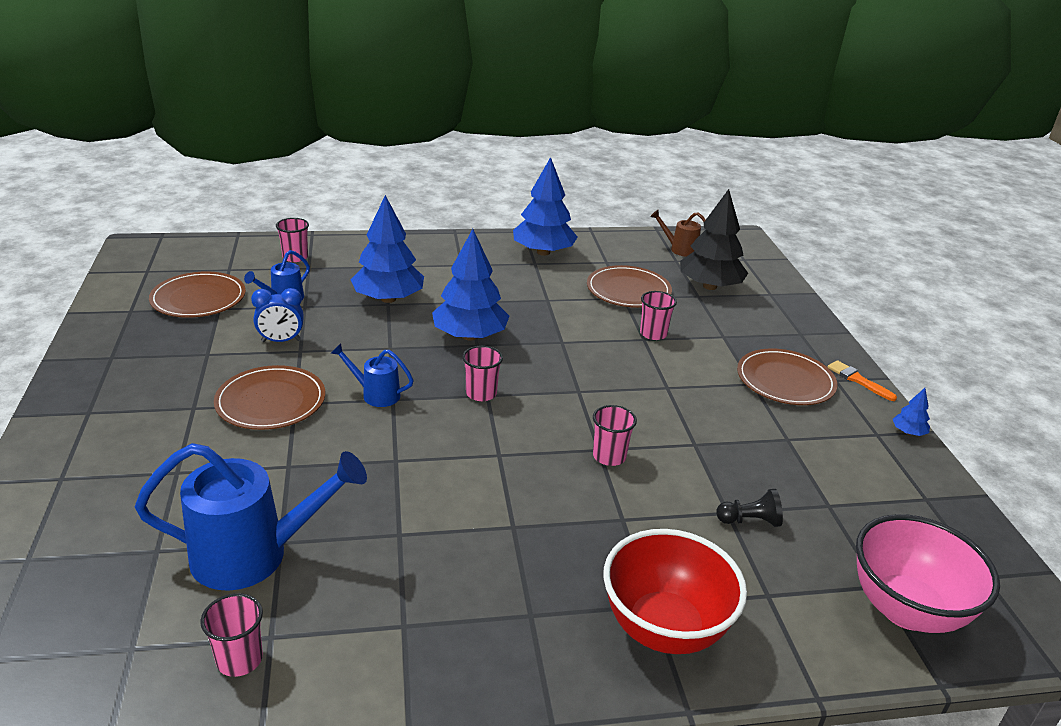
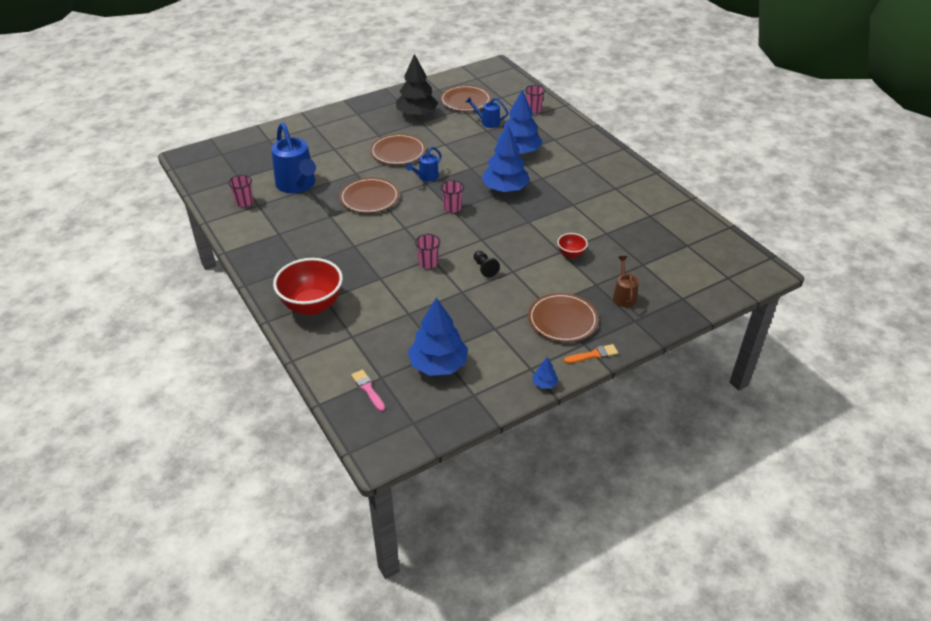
camera: 70 degrees right, 10 degrees up
(281, 341) = (449, 136): blue clock -> none
(375, 394) = (426, 177): blue watering can -> blue watering can turned 135 degrees counterclockwise
(543, 252) = (634, 187): blue tree -> blue tree (438, 365)
(628, 290) = (618, 233): brown plate -> brown plate (369, 198)
(653, 334) = (571, 254): pink cup -> red bowl
(679, 249) = (708, 243): brown watering can -> brown watering can (623, 296)
(710, 286) = (663, 267): black tree -> black tree (417, 114)
(749, 521) = (406, 322): black pawn -> black pawn (484, 268)
(858, 380) = (593, 355): orange brush -> orange brush turned 45 degrees clockwise
(906, 609) = (368, 389): pink bowl -> pink brush

